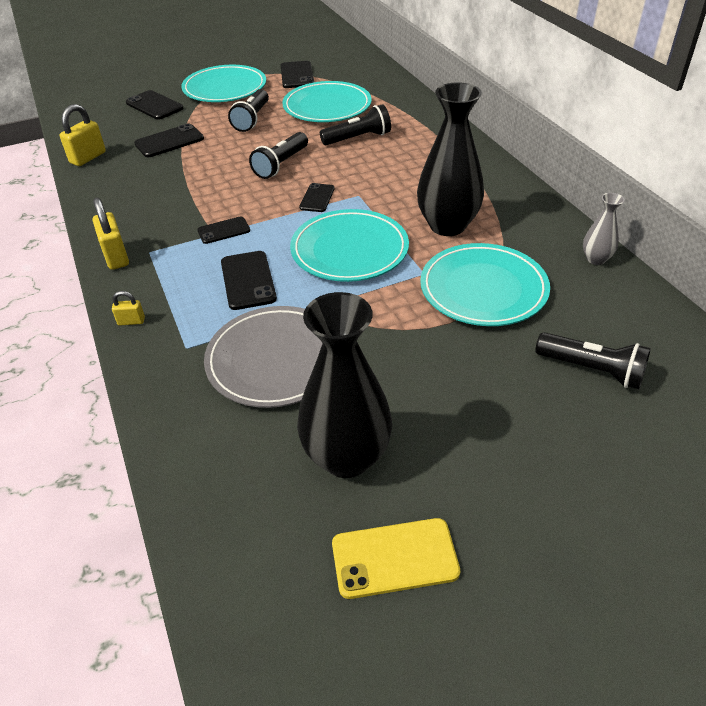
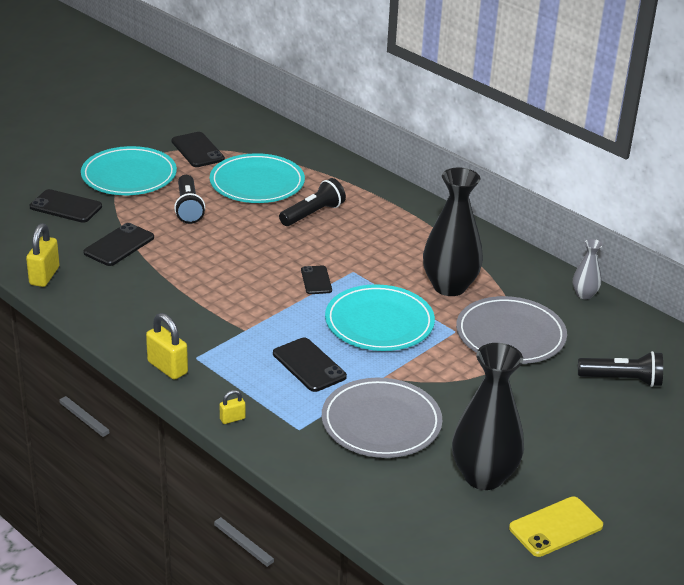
camera: 25 degrees left, 10 degrees down
(224, 230) = (251, 325): black phone -> none
(281, 165) = (256, 253): black flashlight -> none
(483, 289) = (510, 335): turquoise plate -> grey plate

